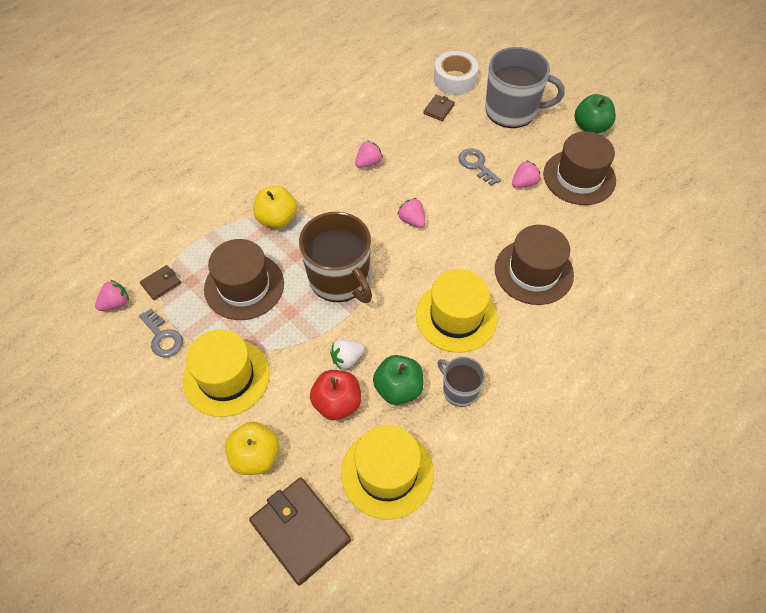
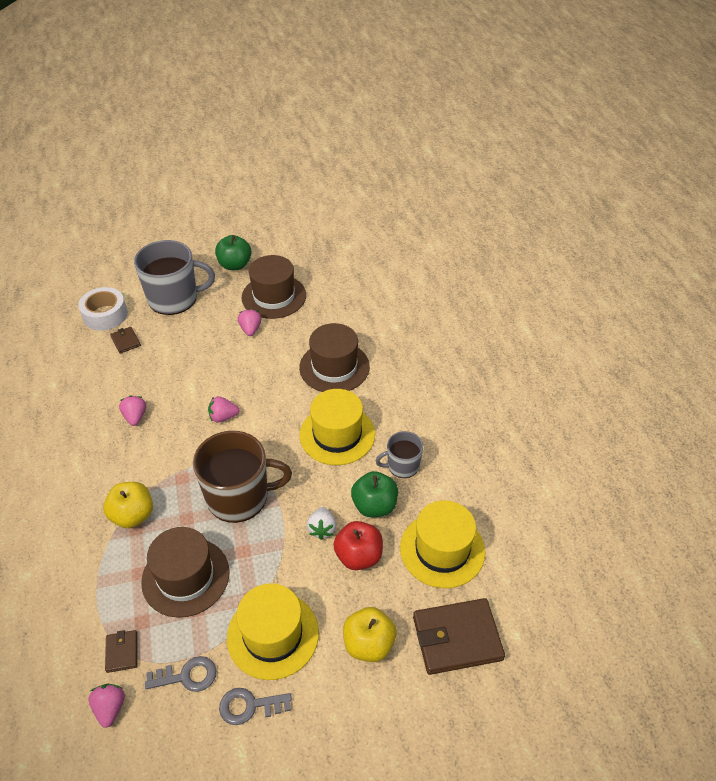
camera: 60 degrees left, 10 degrees down
(476, 165) = (206, 348): grey key -> grey key (249, 706)
(512, 110) = (174, 298): grey mug -> grey mug turned 45 degrees clockwise

